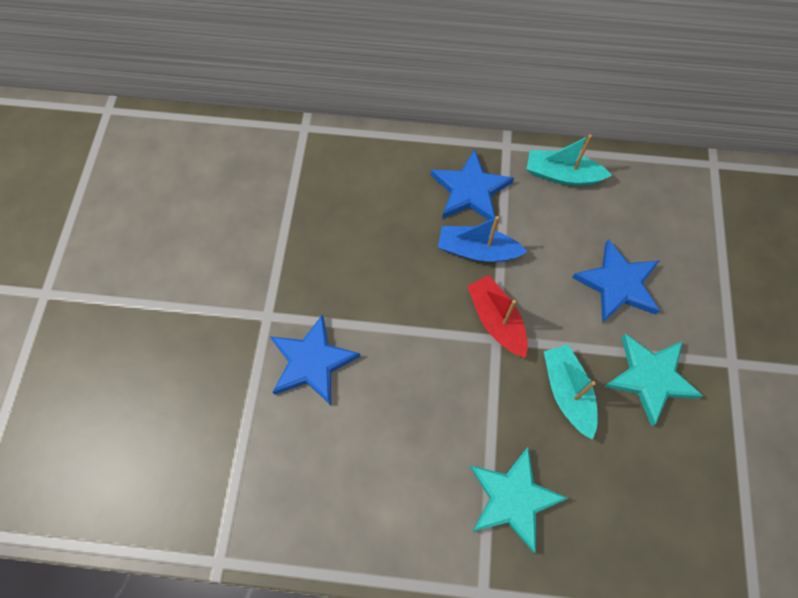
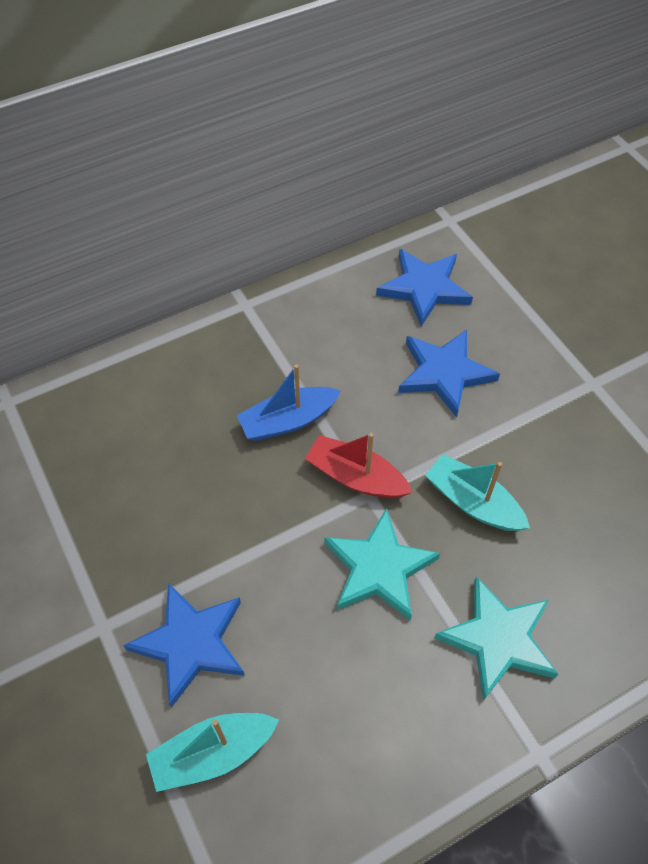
camera: 35 degrees left, 10 degrees down
(470, 190) = (238, 367): blue star -> blue star (424, 288)
(562, 175) = (320, 303): turquoise boat -> turquoise boat (213, 753)
(650, 378) = (535, 440): turquoise star -> turquoise star (379, 568)

